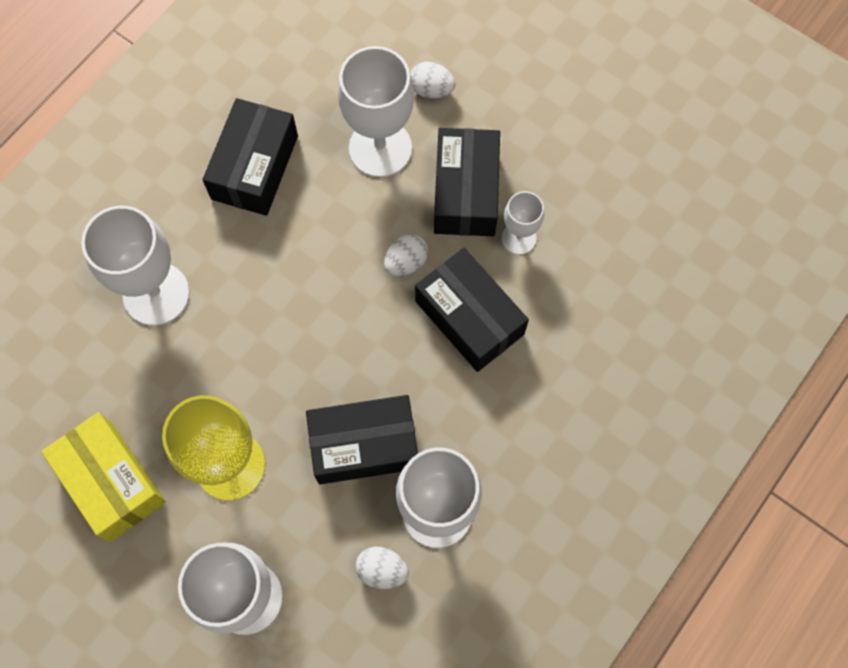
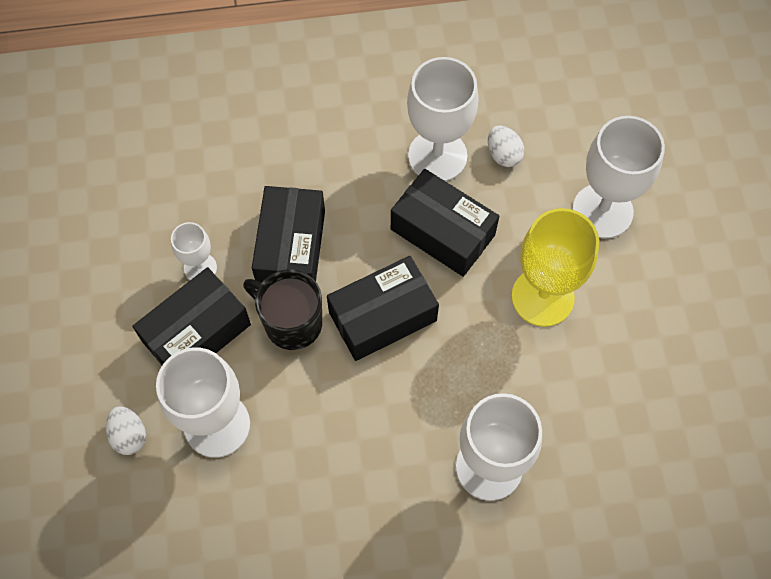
camera: 135 degrees left, 5 degrees down
(111, 481) = (634, 358): yellow box -> none
(255, 167) = (322, 501): black box -> black box (382, 316)
(406, 262) = (291, 322): white egg -> black mug

